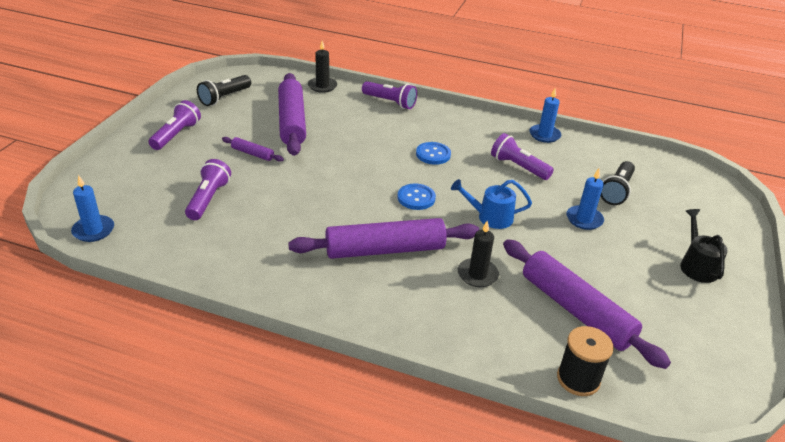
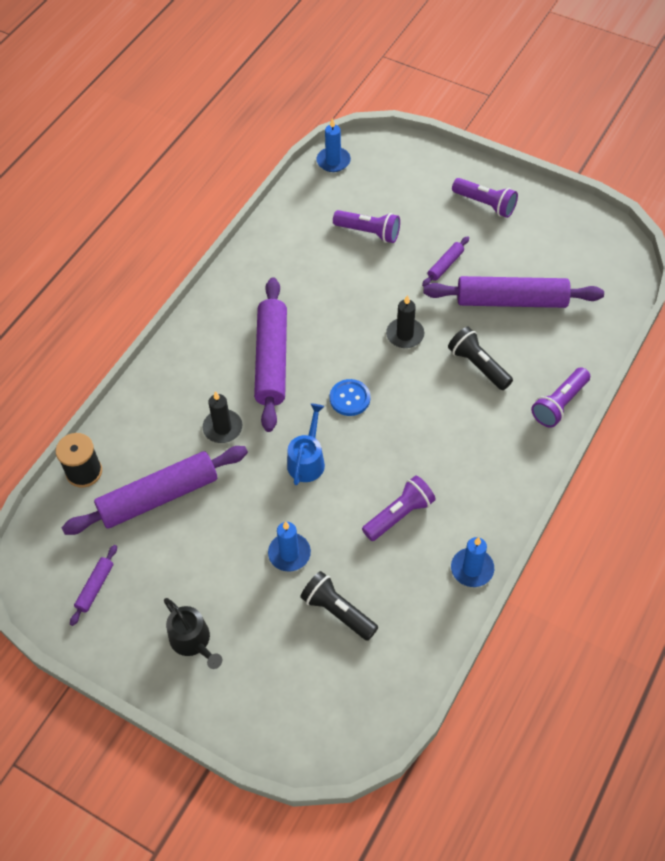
camera: 105 degrees right, 20 degrees up
(224, 98) = (567, 241): black flashlight -> black flashlight (478, 365)
(322, 86) = (601, 336): black candle -> black candle (405, 335)
(433, 154) = (433, 430): blue button -> none
(697, 266) = (193, 641): black watering can -> black watering can turned 45 degrees clockwise
(697, 341) = (95, 587): none -> purple rolling pin

